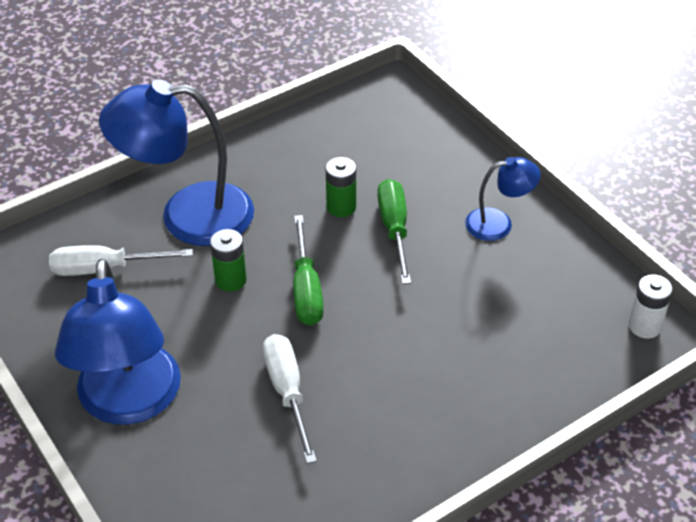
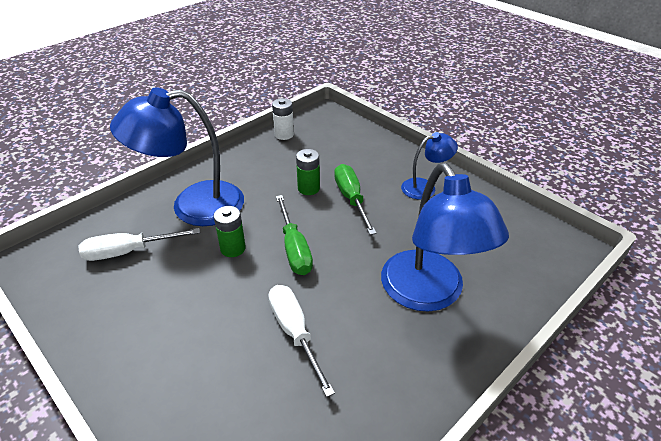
camera: 10 degrees left, 5 degrees down
(129, 403) = (155, 361): blue lamp -> blue lamp (429, 294)
(644, 326) = (557, 245): white battery -> white battery (284, 134)

